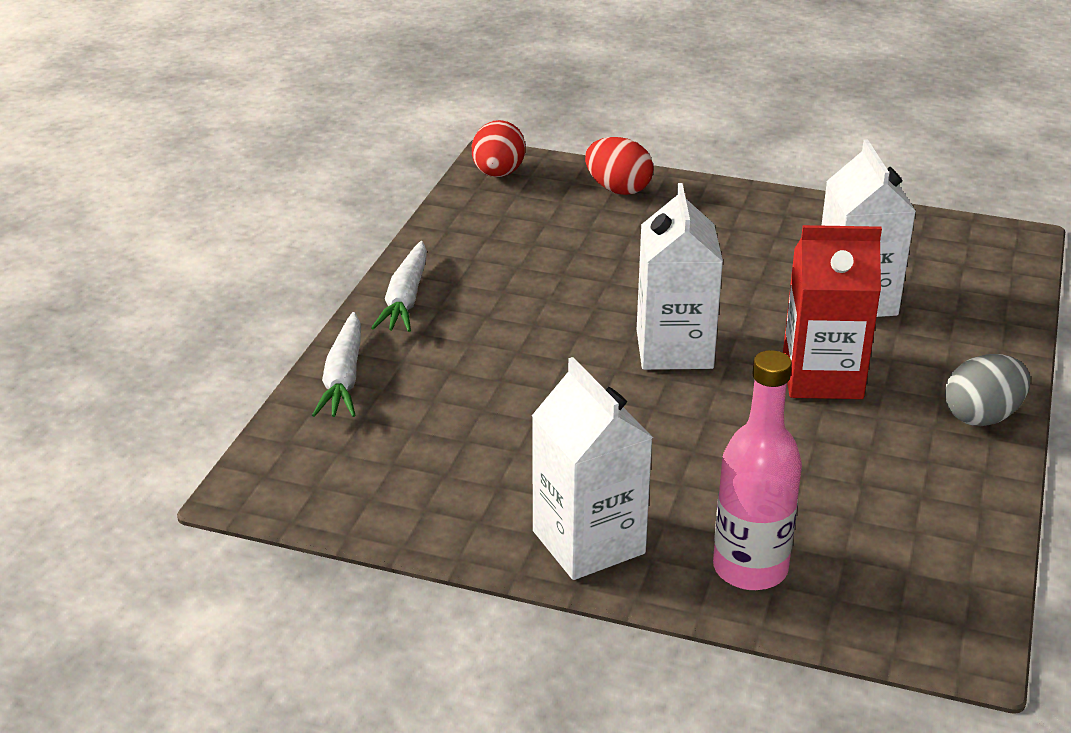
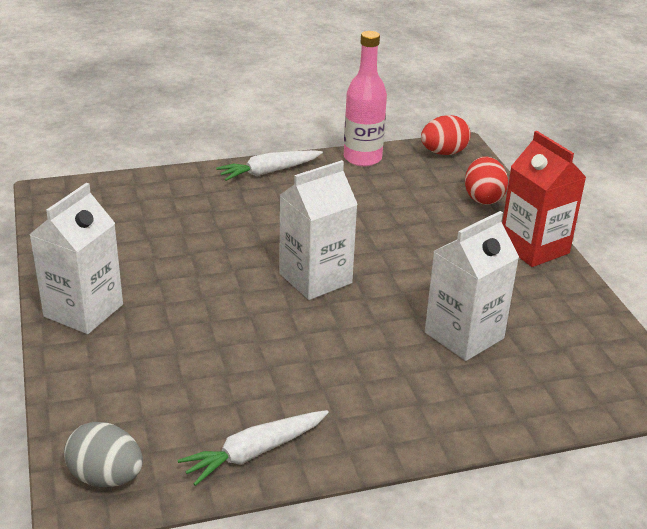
camera: 55 degrees right, 0 degrees up
(343, 378) = (171, 181): white carrot -> white carrot (254, 452)
(750, 568) = (102, 380): pink bottle -> pink bottle (362, 158)
(822, 377) = (345, 348): red carton -> red carton (534, 248)
(982, 416) = (371, 439): grey egg -> grey egg (106, 477)

